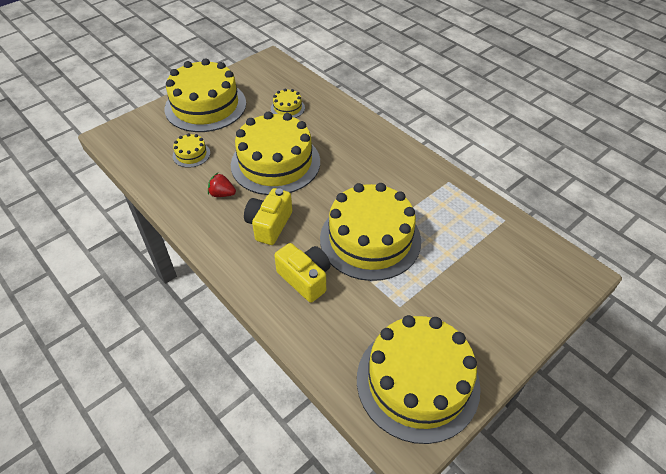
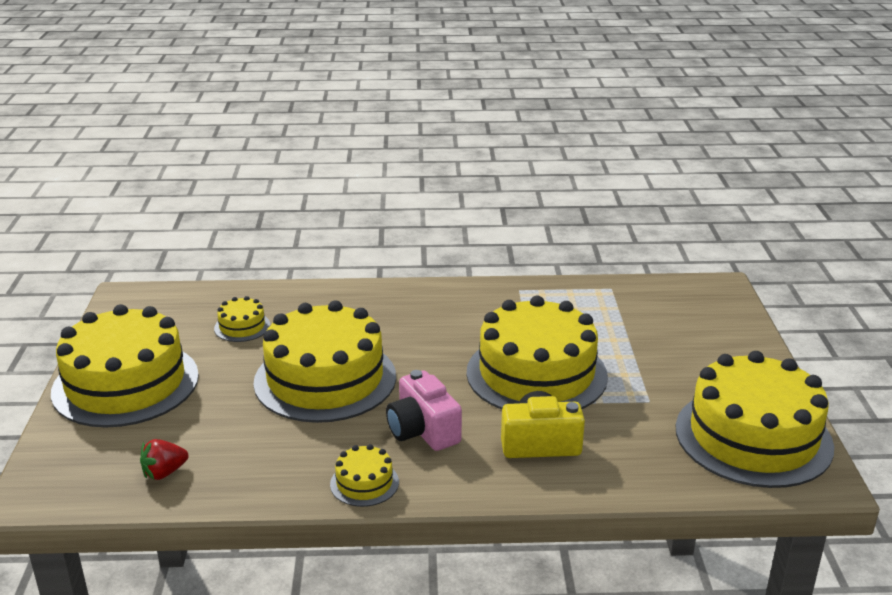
camera: 50 degrees left, 20 degrees down
(191, 154) = (203, 436): yellow cake -> yellow cake (364, 483)
(222, 194) = (318, 443): red strawberry -> red strawberry (164, 473)
(269, 225) = (423, 431): yellow camera -> pink camera

